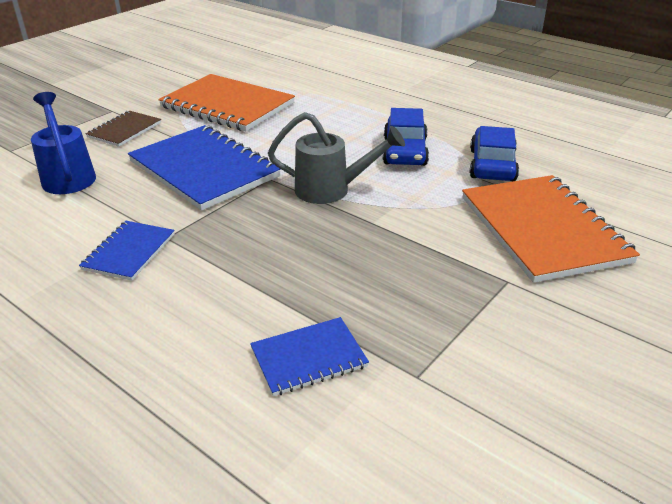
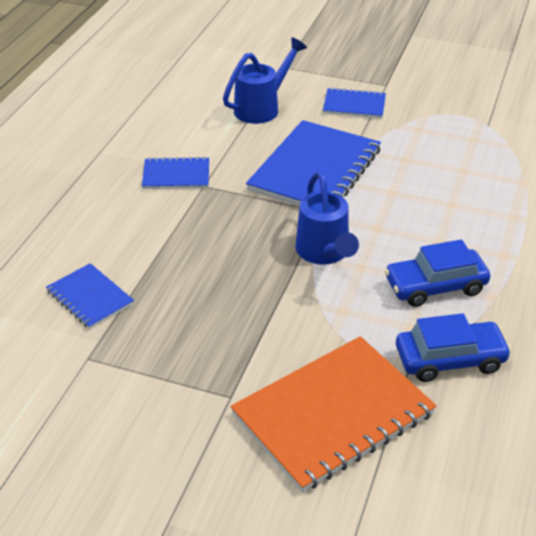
camera: 70 degrees right, 5 degrees up
(124, 130) = (354, 105): brown notebook -> blue notebook
(227, 105) = (448, 143): orange notebook -> none
(332, 190) = (324, 254): grey watering can -> blue watering can

